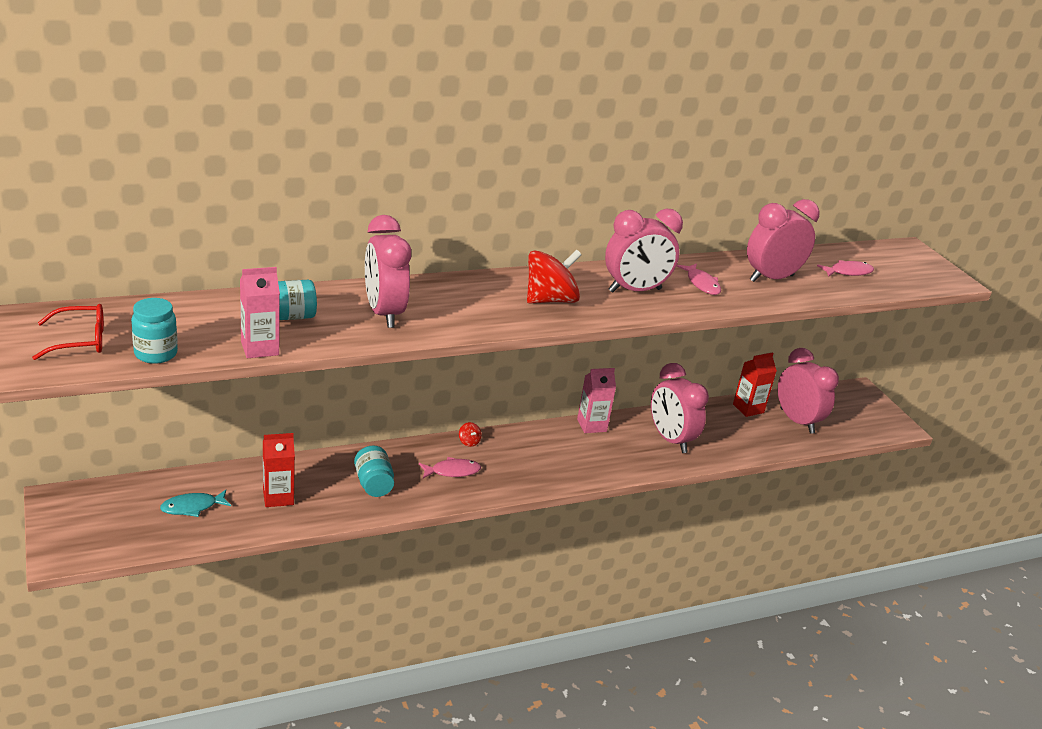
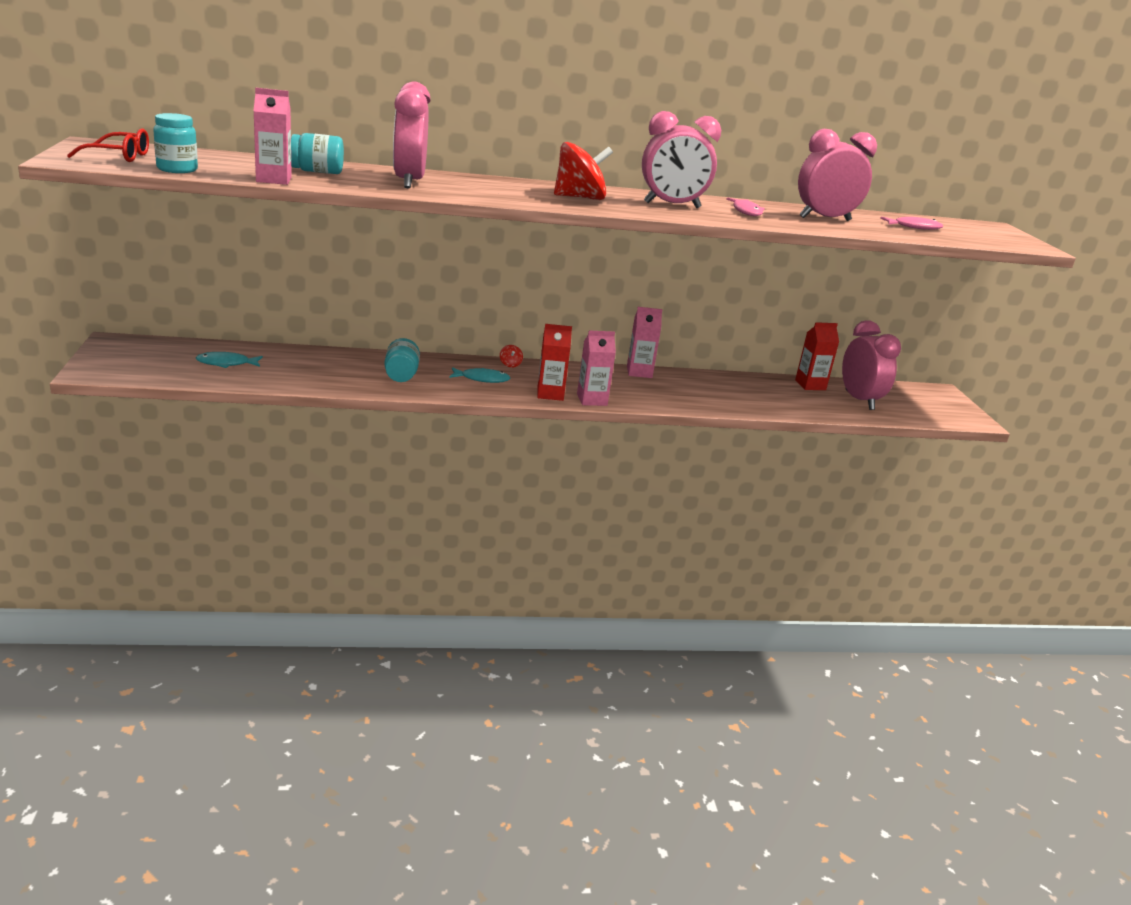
camera: 15 degrees right, 5 degrees down
(278, 497) = (307, 369): red carton -> red carton (550, 394)
(452, 471) = (482, 379): pink fish -> turquoise fish
(566, 478) = (592, 400): none -> pink carton
(670, 439) = (715, 392): pink clock -> none

